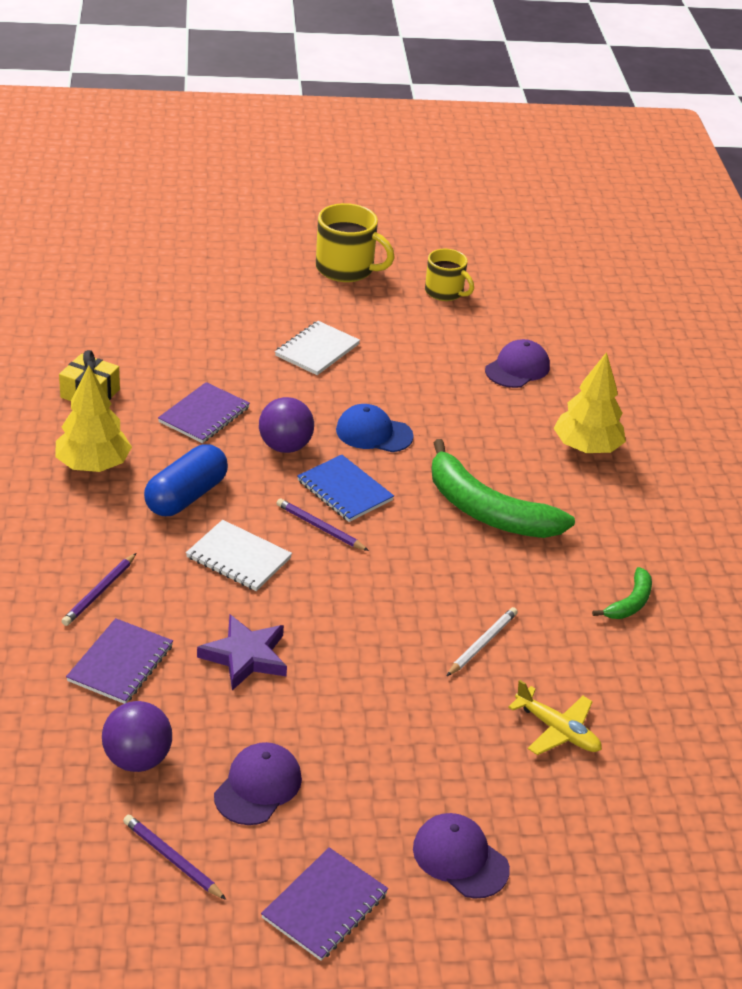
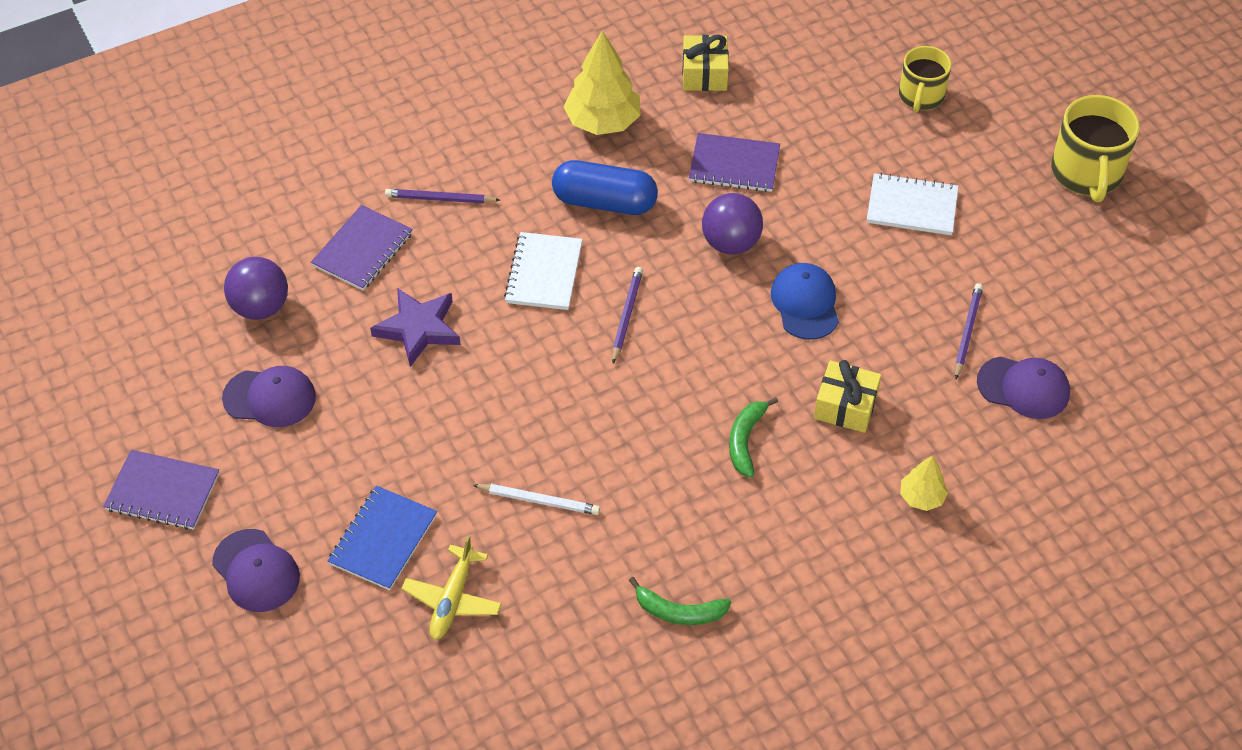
camera: 70 degrees right, 15 degrees up
(120, 663) = (362, 250): purple notebook -> purple notebook turned 60 degrees counterclockwise
(172, 859) = (167, 373): purple pencil -> purple pencil (967, 332)
(345, 490) = (695, 314): blue notebook -> blue notebook (383, 539)
(445, 292) = (1120, 273): yellow mug -> yellow mug (921, 96)
(460, 858) = (256, 571): purple cap -> purple cap turned 120 degrees clockwise
(484, 451) = (845, 406): none -> yellow gift
(487, 510) = (745, 440): green banana -> green banana, size x0.48
(586, 448) = (921, 497): yellow tree -> yellow tree, size x0.53

